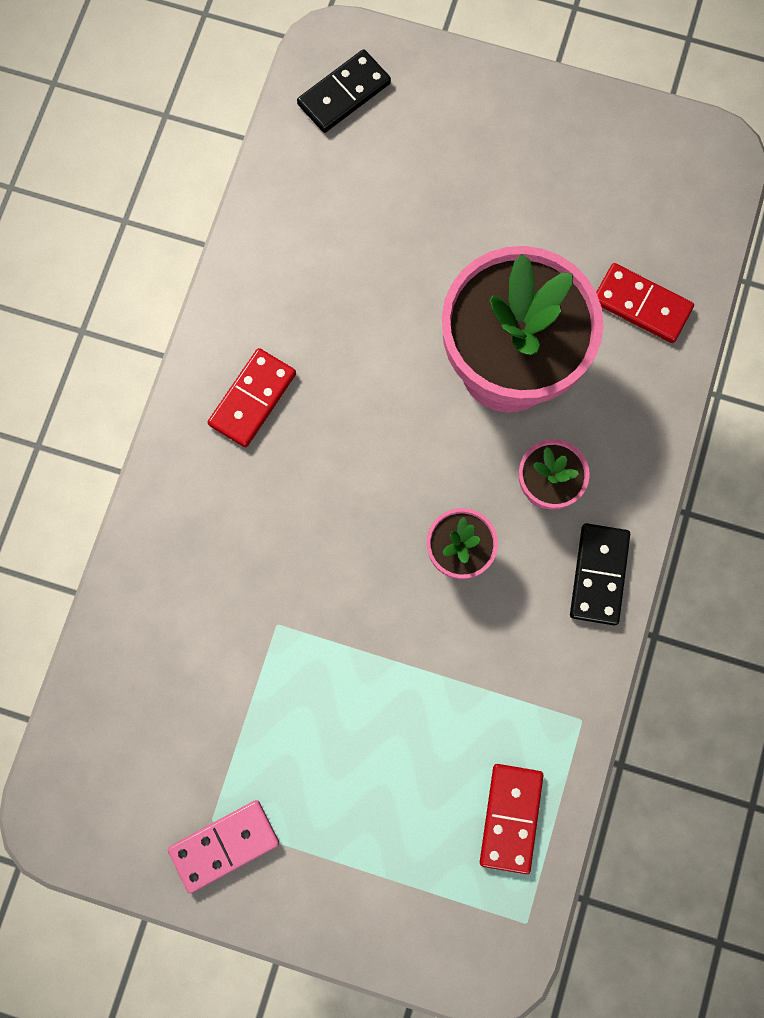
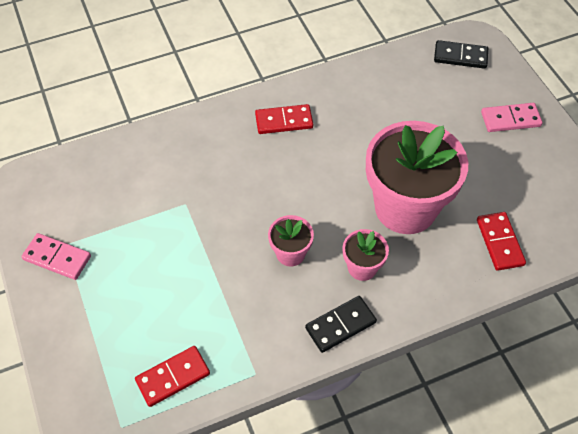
camera: 50 degrees right, 20 degrees down
(490, 130) = (510, 119): none -> pink domino

